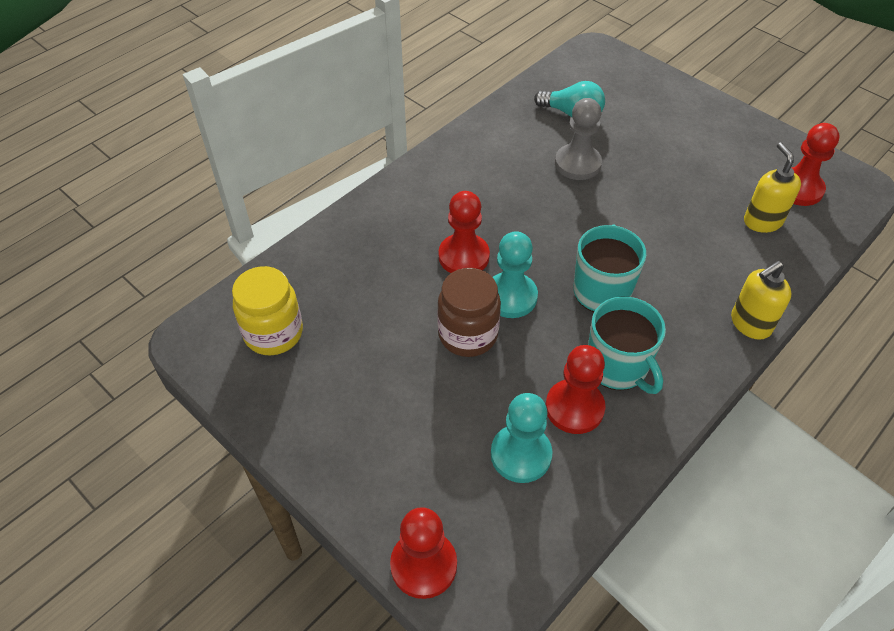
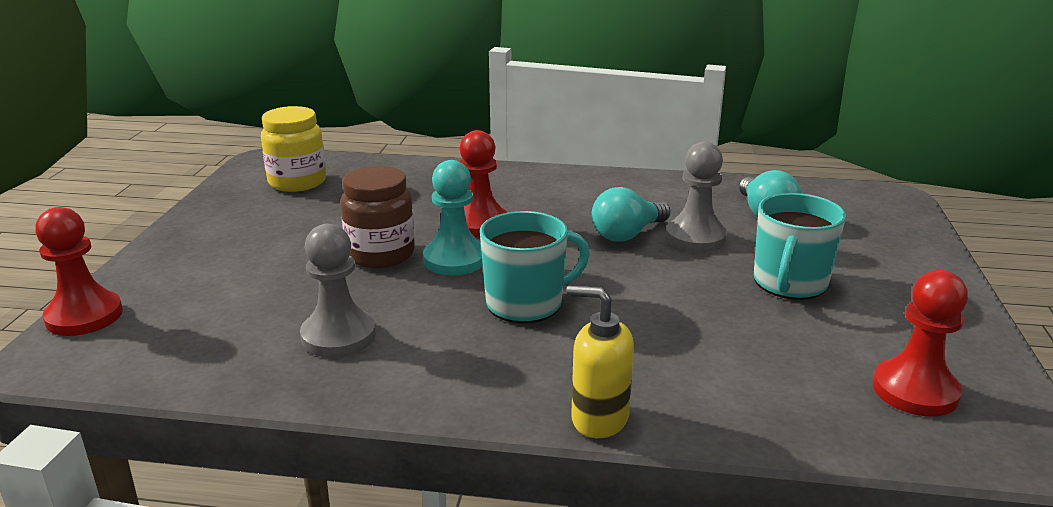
camera: 55 degrees right, 25 degrees down
(521, 455) = (250, 325): turquoise pawn -> none
(546, 191) = (627, 234): none -> turquoise light bulb
(574, 408) = (338, 336): red pawn -> grey pawn
(617, 367) = (423, 345): turquoise mug -> turquoise mug (789, 283)
(762, 221) = (801, 378): yellow soap dispenser -> none

